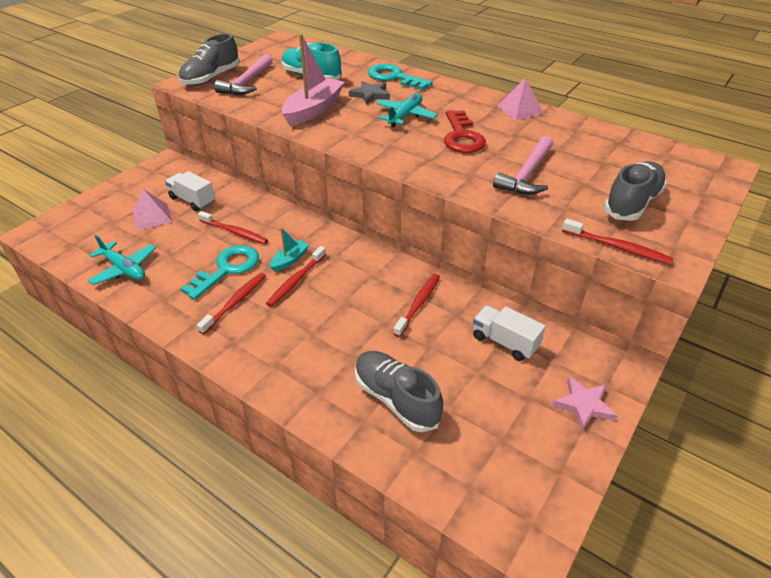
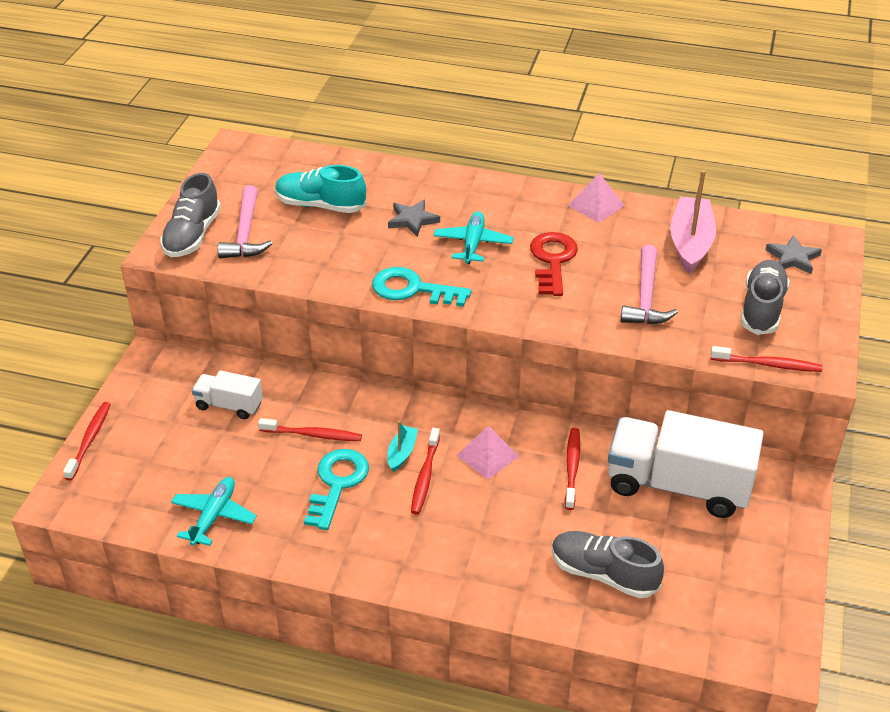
camera: 20 degrees left, 0 degrees up
(124, 269) = (214, 516): turquoise plane -> turquoise plane turned 90 degrees counterclockwise
(152, 216) = (194, 440): pink pyramid -> pink pyramid (487, 455)
(235, 302) = (374, 520): red toothbrush -> red toothbrush (90, 440)
(313, 109) = (359, 258): pink boat -> pink boat (690, 243)
(394, 77) = (424, 185): turquoise key -> turquoise key (412, 289)
(462, 137) = (552, 260): red key -> red key turned 150 degrees counterclockwise
(504, 342) = (678, 485): white truck -> white truck, size x2.03
(584, 405) = (777, 528): pink star -> none
(679, 172) = (793, 258): none -> grey star

